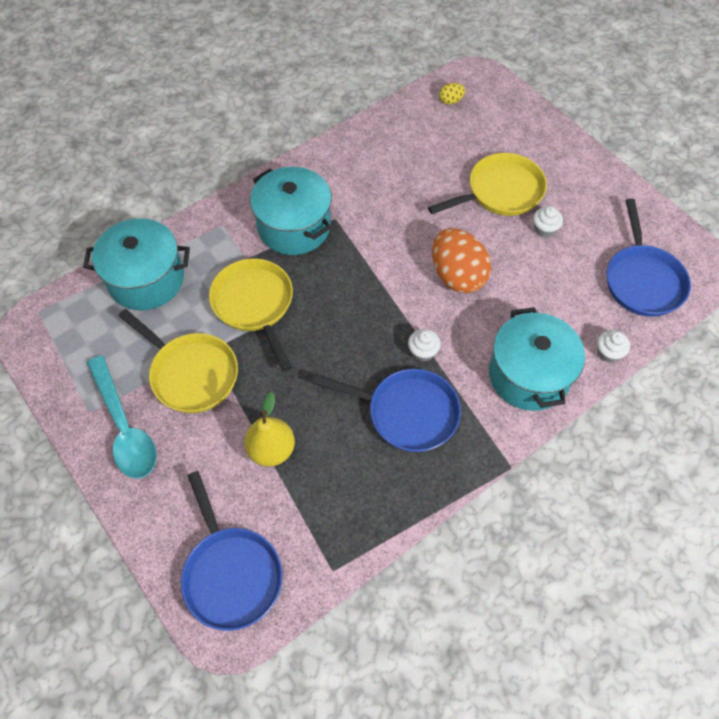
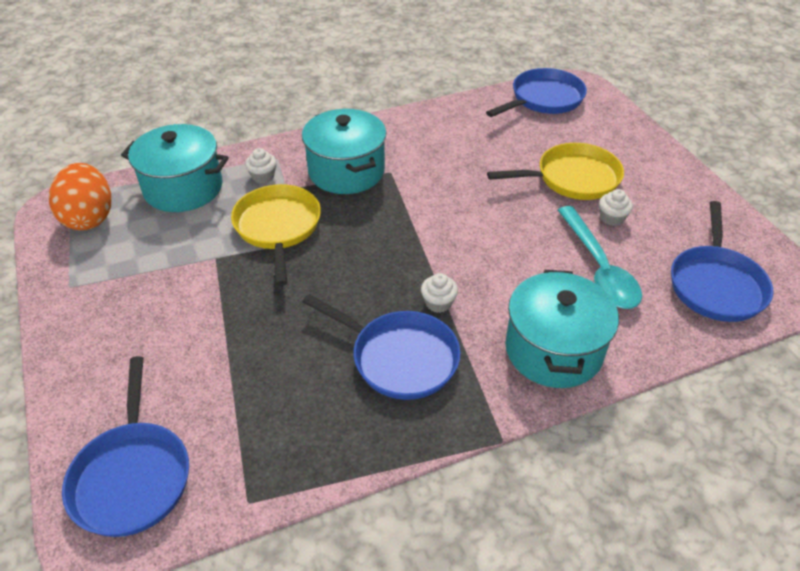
camera: 15 degrees right, 15 degrees down
(124, 427) = (96, 307): turquoise spoon -> turquoise spoon (599, 268)
(190, 373) = (186, 273): yellow pan -> none
(271, 450) = (235, 361): yellow pear -> none
(450, 101) = (543, 99): yellow egg -> blue pan
(457, 275) = (501, 241): orange egg -> orange egg (89, 218)
(608, 353) = (656, 347): white cupcake -> white cupcake (263, 176)

